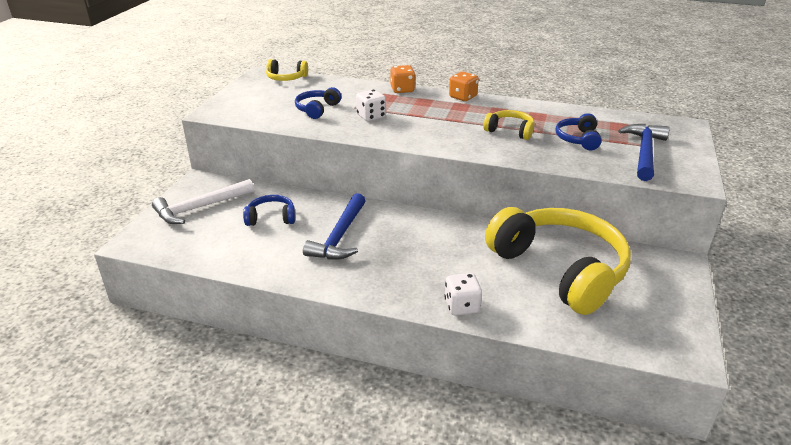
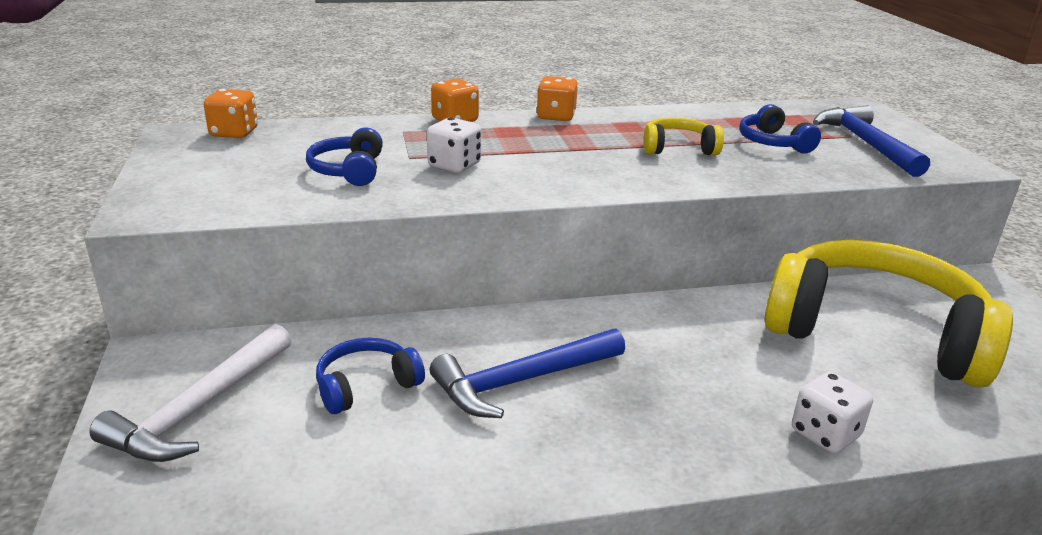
camera: 30 degrees left, 5 degrees down
(286, 78) = (234, 133): yellow headphones -> orange dice
(340, 236) = (522, 381): blue hammer -> blue hammer turned 75 degrees clockwise

